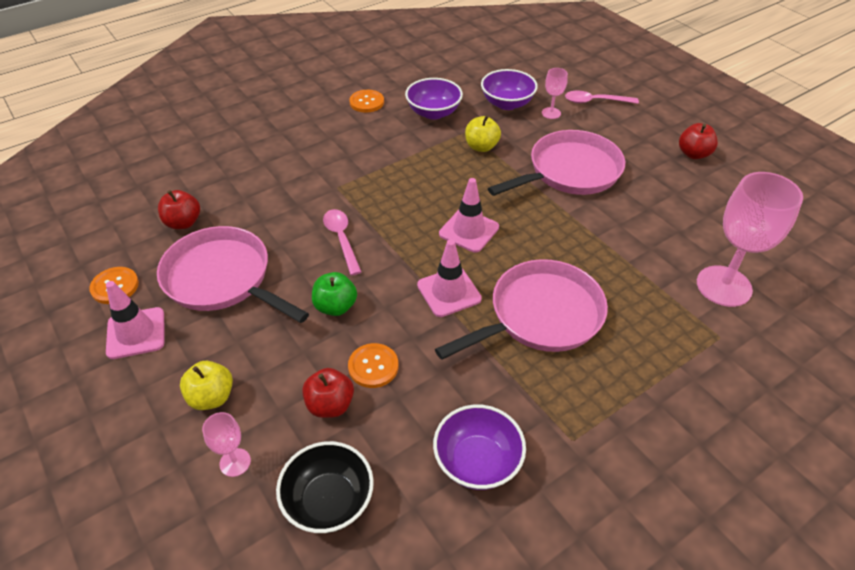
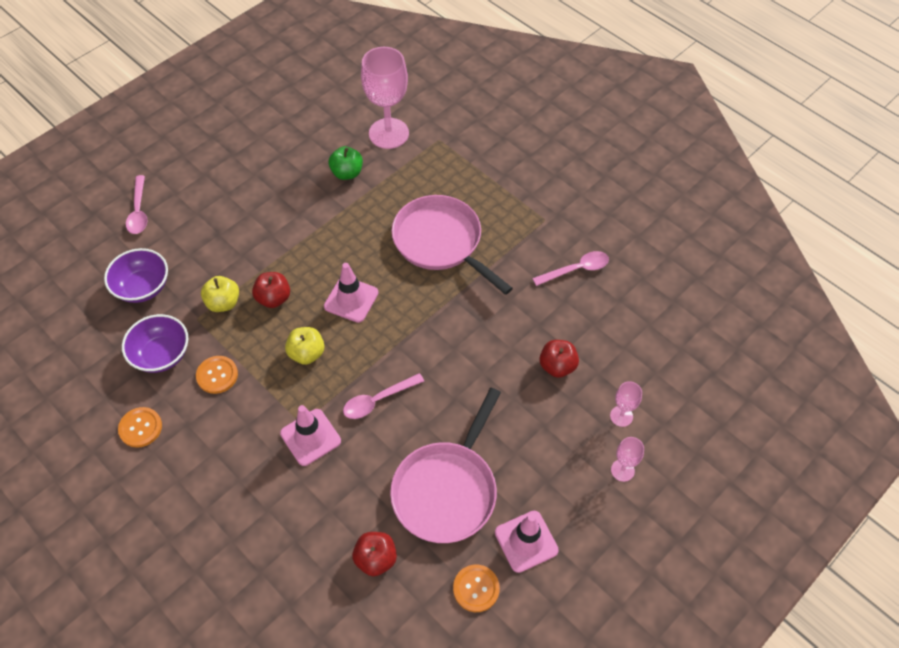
camera: 100 degrees left, 10 degrees up
(212, 397) = (573, 452): yellow apple -> yellow apple (307, 353)
(329, 501) = (630, 349): black bowl -> none
(335, 306) = (461, 385): green apple -> green apple (347, 173)
(373, 366) = (516, 345): orange button -> orange button (217, 375)
(449, 292) = (428, 305): pink traffic cone -> pink traffic cone (310, 437)
(477, 461) = (576, 269): purple bowl -> pink spoon
(551, 113) = (161, 247): pink goblet -> pink goblet (622, 470)
(570, 171) = (258, 229): pink pan -> none
(693, 154) = (225, 140): red apple -> red apple (274, 298)

